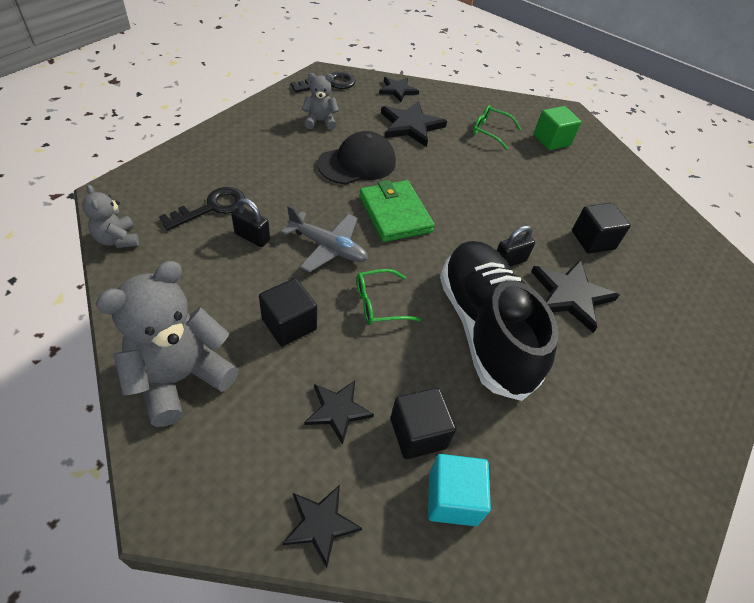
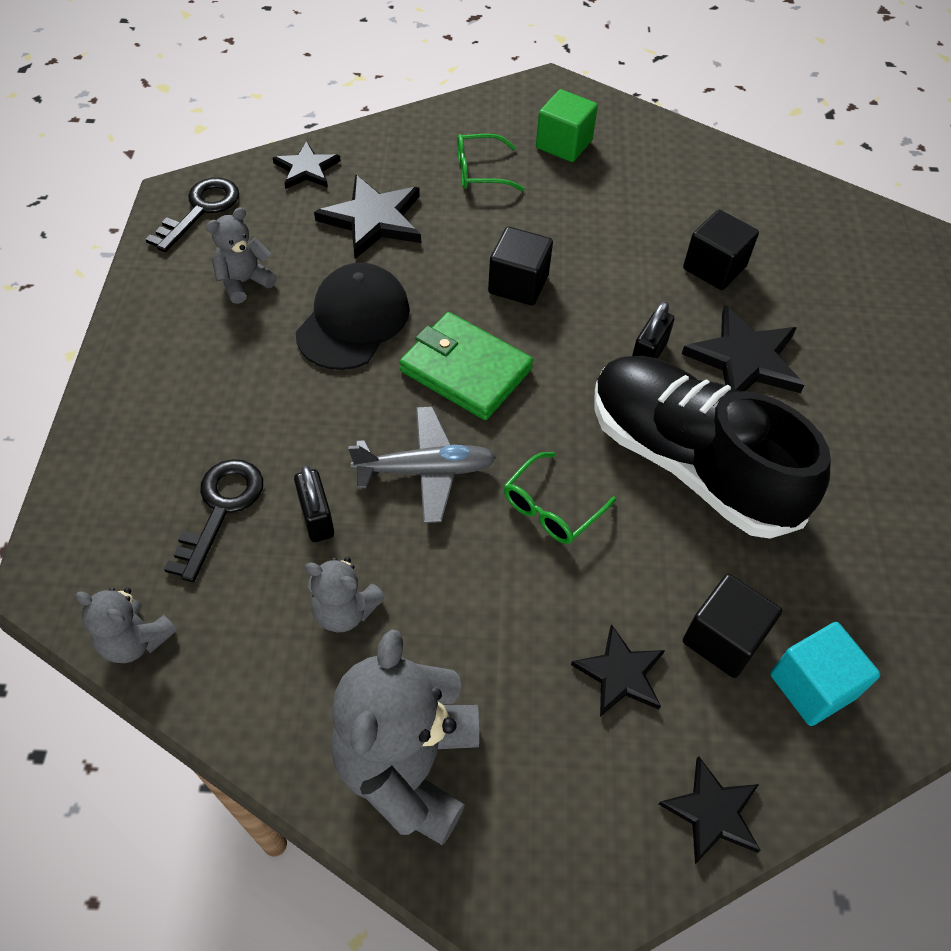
camera: 30 degrees left, 5 degrees up
(223, 286) = (345, 611): none -> grey teddy bear
(252, 237) = (317, 518): black padlock -> black padlock turned 75 degrees clockwise
(289, 324) = (472, 606): black cube -> black cube (518, 284)

